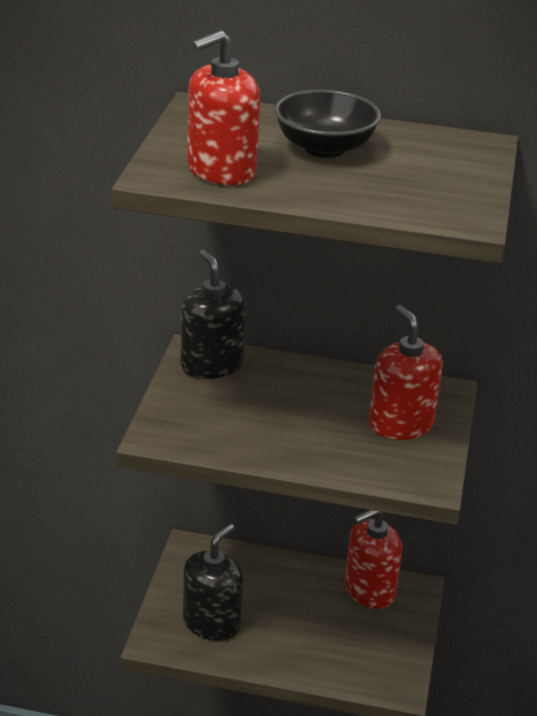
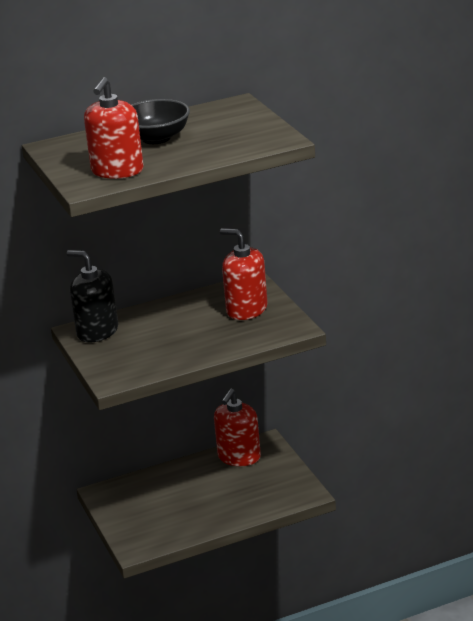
camera: 30 degrees left, 5 degrees down
(212, 622) = (160, 521): black soap dispenser -> none

